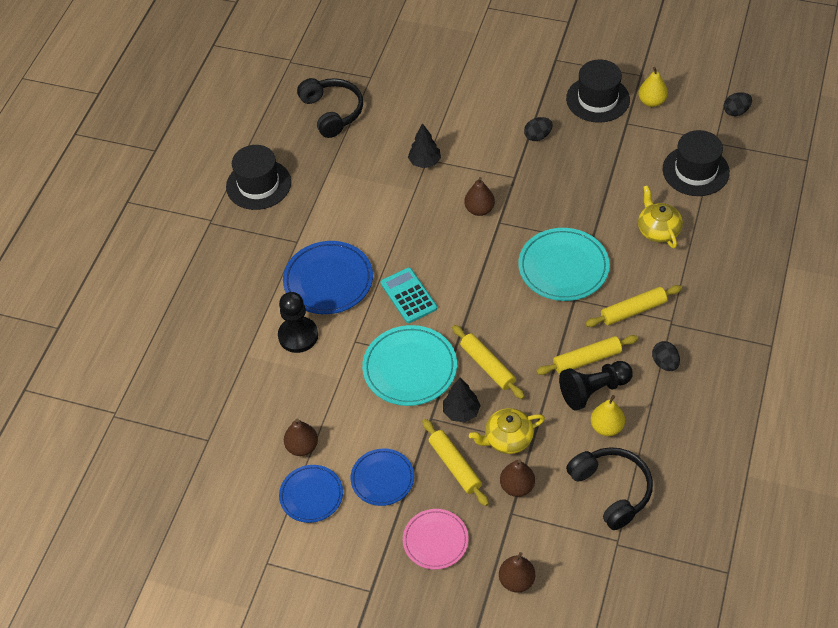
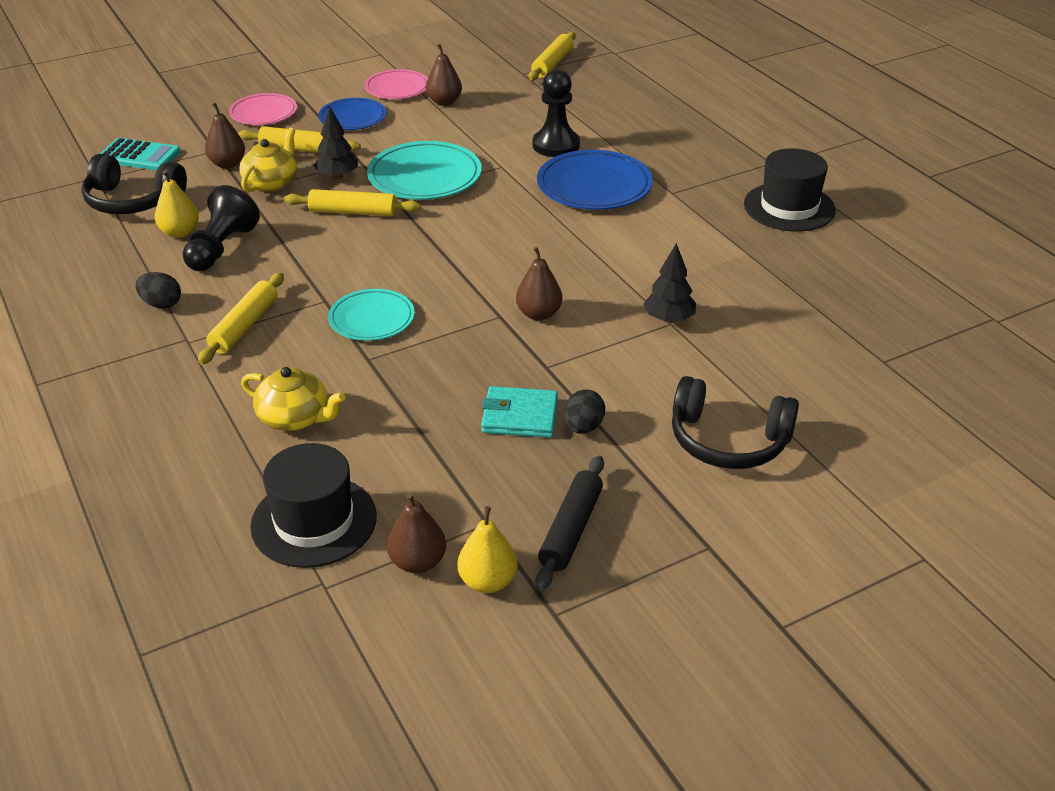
camera: 130 degrees right, 15 degrees down
(311, 495) = (397, 88): blue plate -> pink plate
(332, 112) = (849, 302): black headphones -> black headphones (728, 440)
(408, 296) = (502, 215): turquoise calculator -> turquoise calculator (139, 156)
(516, 580) = (169, 125): brown pear -> brown pear (418, 562)
(557, 160) = (520, 416): none -> turquoise wallet
(563, 267) = (372, 319): turquoise plate -> turquoise plate, size x0.64
(587, 359) = (254, 264): yellow rolling pin -> yellow rolling pin (552, 63)
(598, 99) = (570, 529): black hat -> black rolling pin
(736, 111) = (333, 660): black egg -> none

